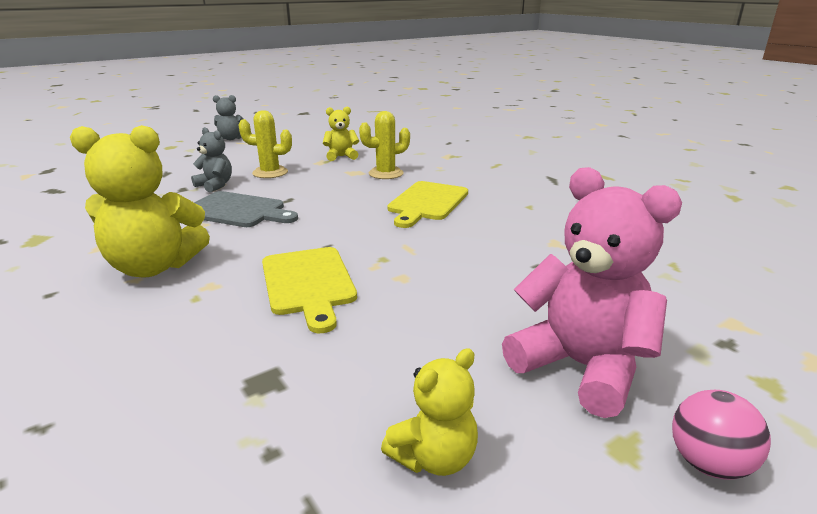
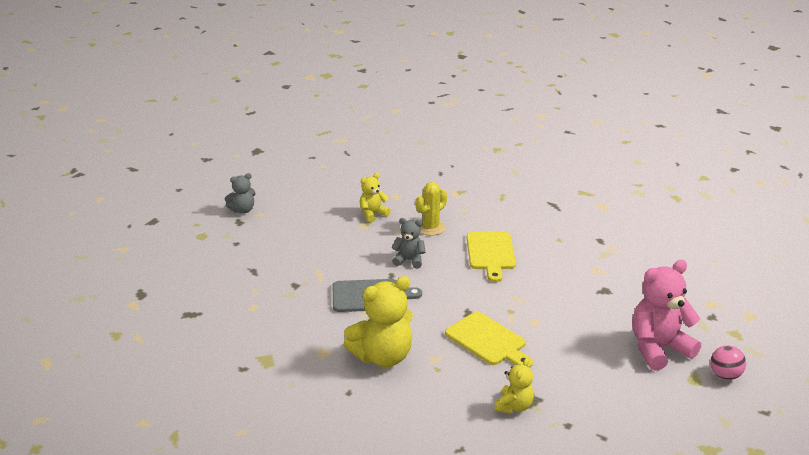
camera: 25 degrees left, 5 degrees up
(215, 185) = (316, 275): grey teddy bear -> grey teddy bear (409, 260)
(270, 173) = (339, 249): yellow cactus -> none
(434, 457) = (630, 406): yellow teddy bear -> yellow teddy bear (514, 406)
(580, 367) = (658, 349): pink teddy bear -> pink teddy bear turned 45 degrees counterclockwise

